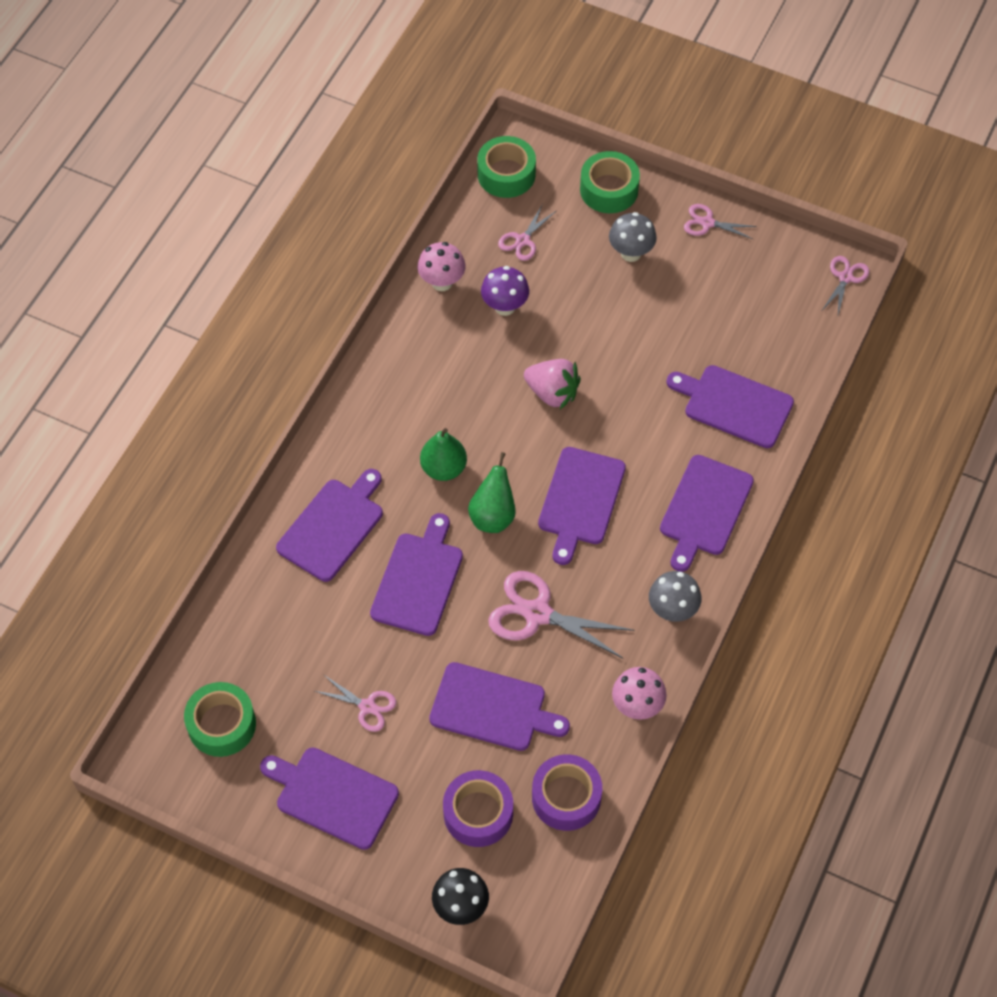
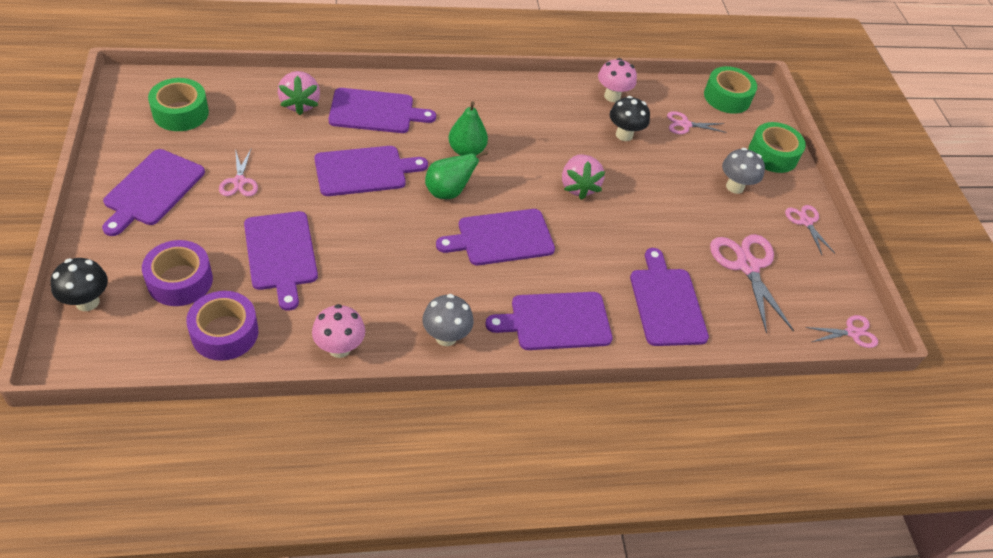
camera: 50 degrees right, 10 degrees down
(276, 596) = (300, 104): none -> pink strawberry
(333, 796) = (152, 190): purple cutting board -> purple cutting board turned 150 degrees counterclockwise
(505, 307) = (624, 135): purple mushroom -> black mushroom
(537, 613) = (383, 249): pink scissors -> pink scissors (747, 265)

